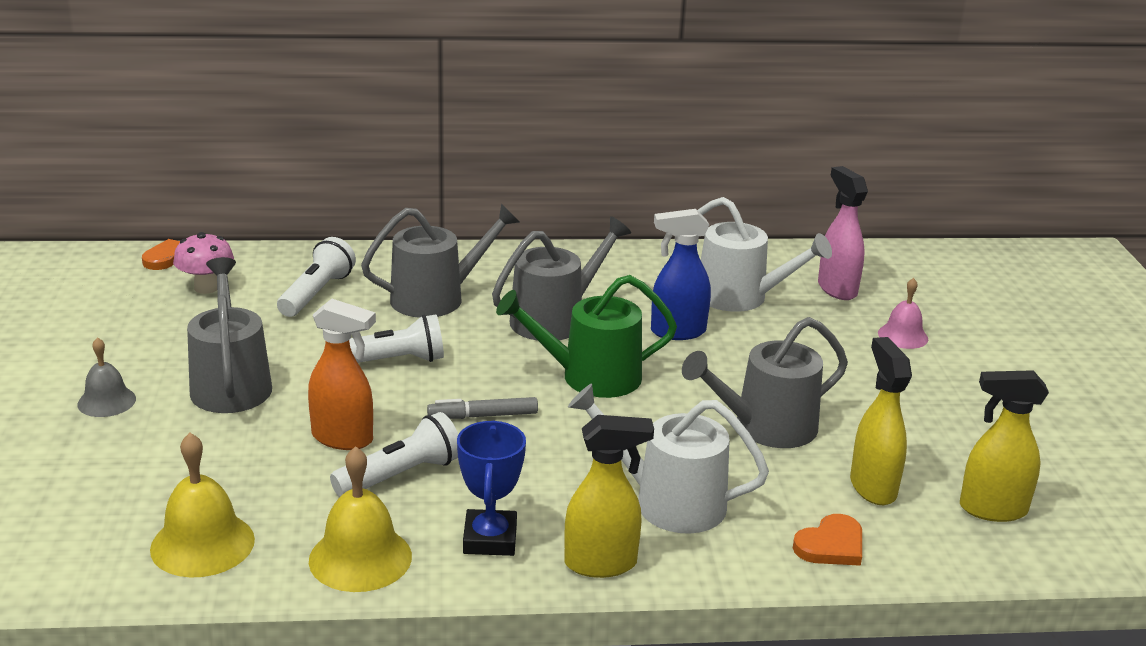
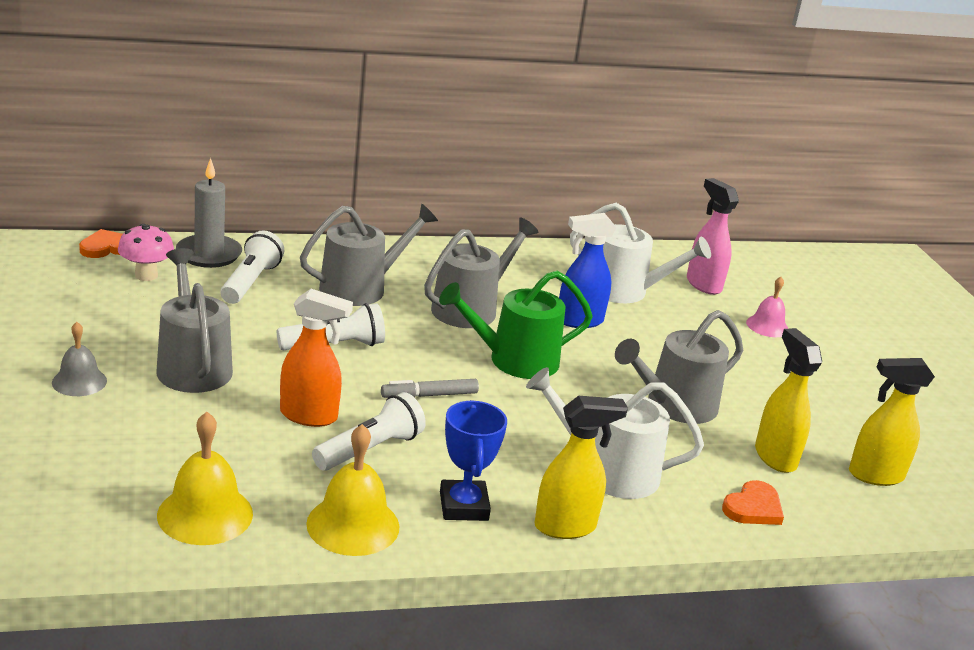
camera: 10 degrees left, 0 degrees up
(279, 264) = (209, 254): none -> grey candle

